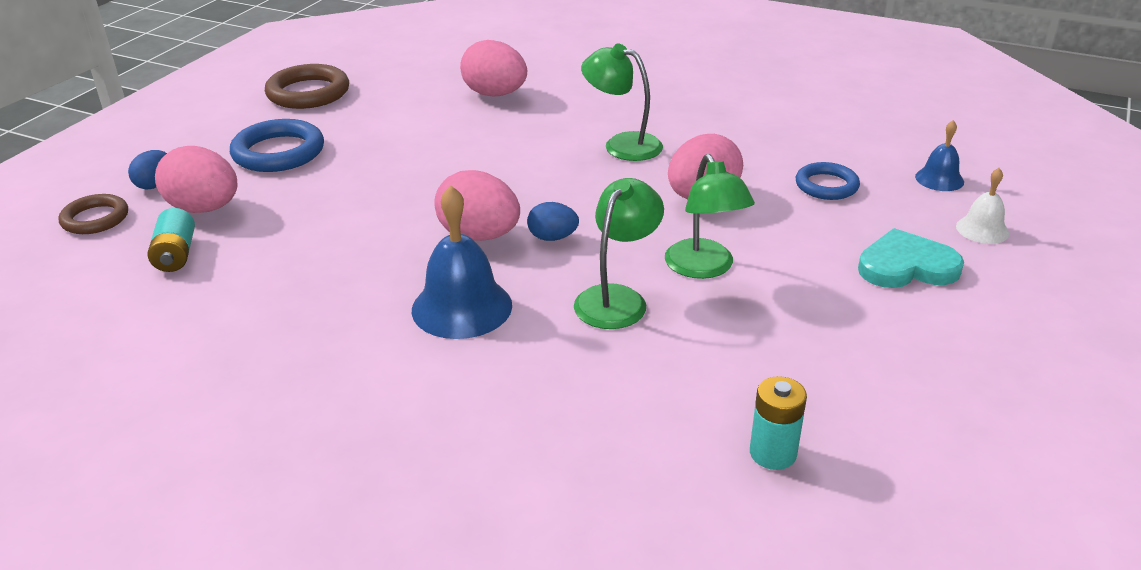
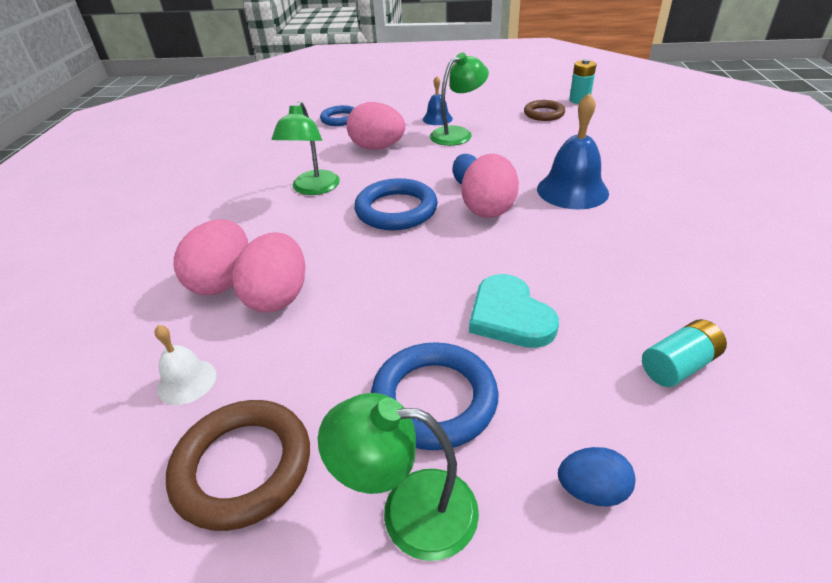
camera: 110 degrees left, 5 degrees up
(95, 219) = (711, 501): brown ring -> brown ring (543, 114)
(204, 209) = (593, 395): pink egg -> pink egg (278, 297)
(532, 182) = (396, 210): none -> blue ring
(617, 298) = (510, 149): green lamp -> green lamp (409, 510)
(906, 266) = (413, 94): turquoise heart -> turquoise heart (509, 316)
(939, 179) = (316, 96): blue bell -> blue bell (437, 119)
(982, 229) = (365, 85): white bell -> white bell (187, 381)

